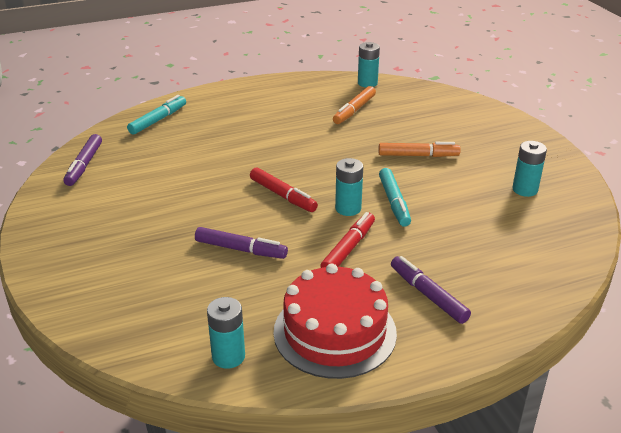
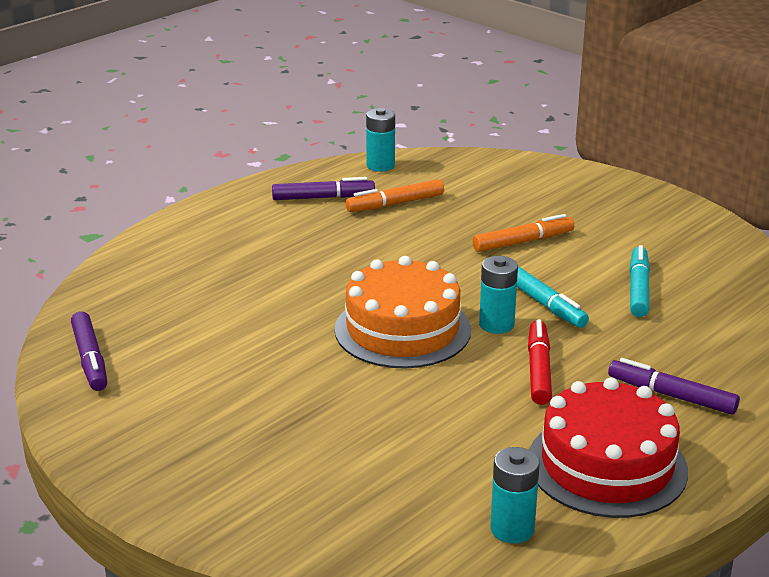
camera: 25 degrees left, 5 degrees down
(158, 120) = (138, 274): turquoise marker -> turquoise marker (638, 289)
(241, 249) = (411, 407): purple marker -> purple marker (323, 197)
(283, 195) = (402, 330): red marker -> orange cake
(354, 110) = (395, 204): orange marker -> orange marker turned 60 degrees clockwise
(525, 190) = (675, 252): turquoise battery -> none

